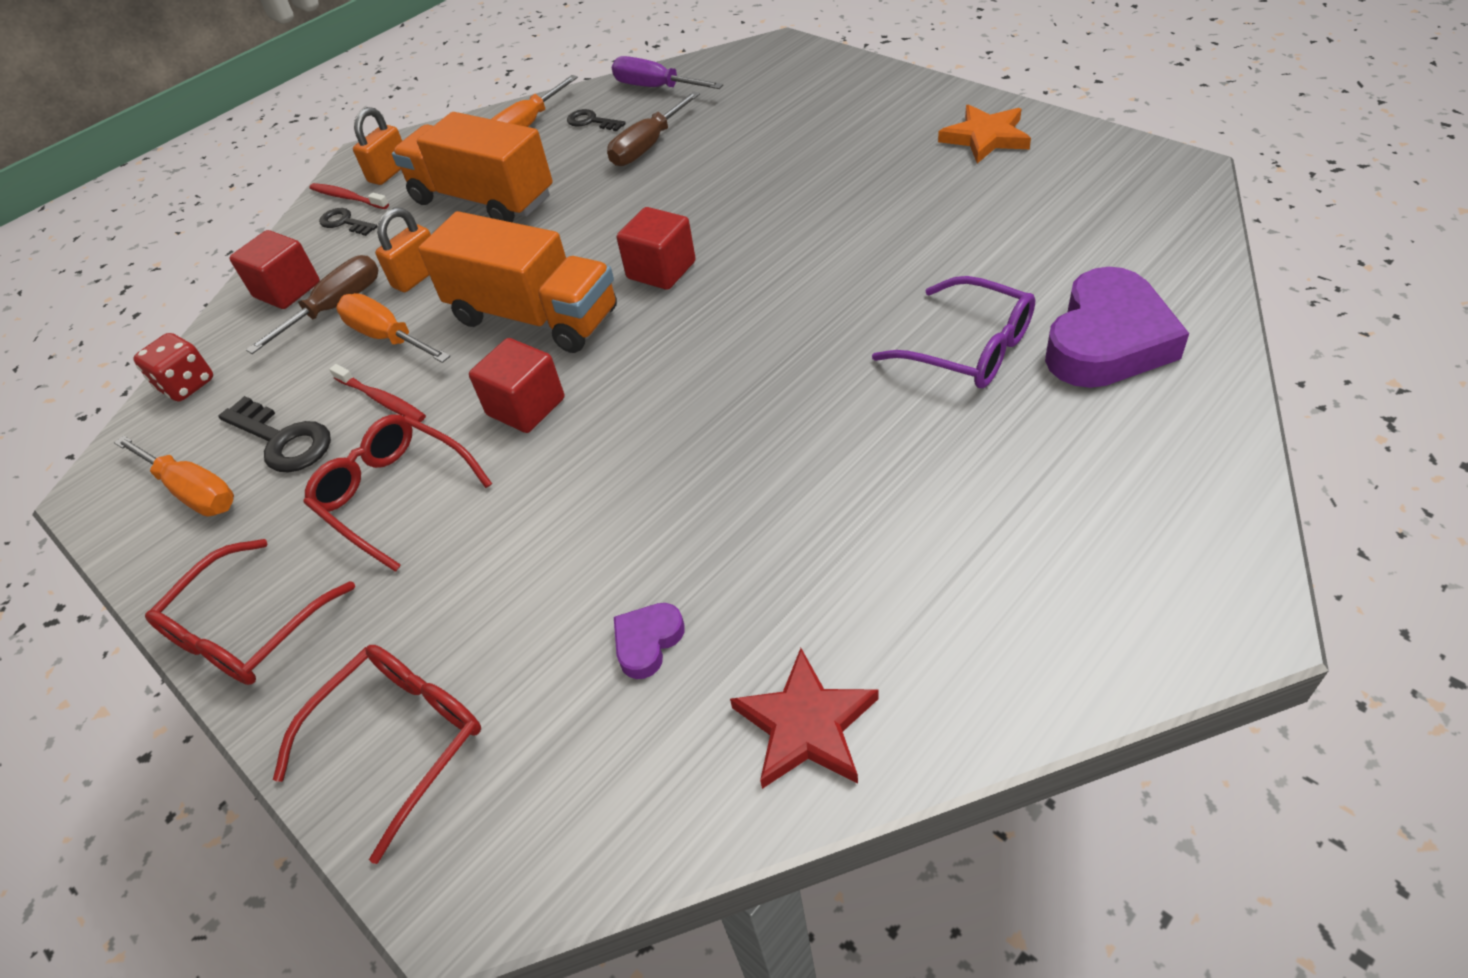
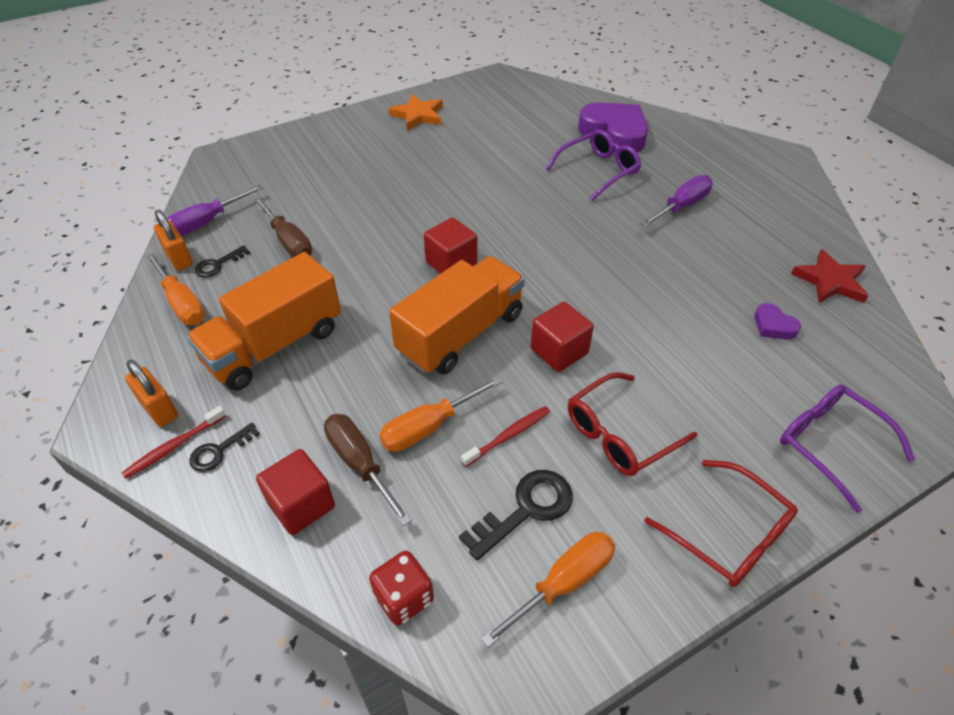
camera: 80 degrees left, 0 degrees up
(399, 741) = (830, 445): red glasses -> purple glasses
(418, 276) = (356, 400): orange padlock -> orange padlock (179, 258)
(927, 471) = (681, 206): none -> purple screwdriver

